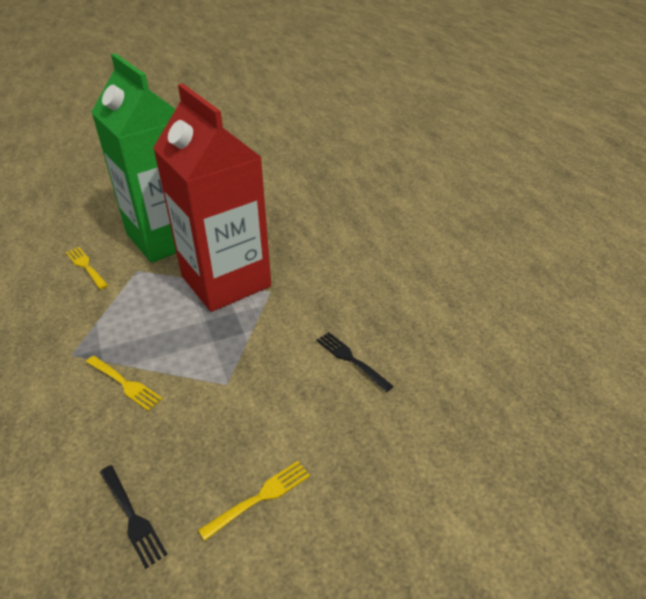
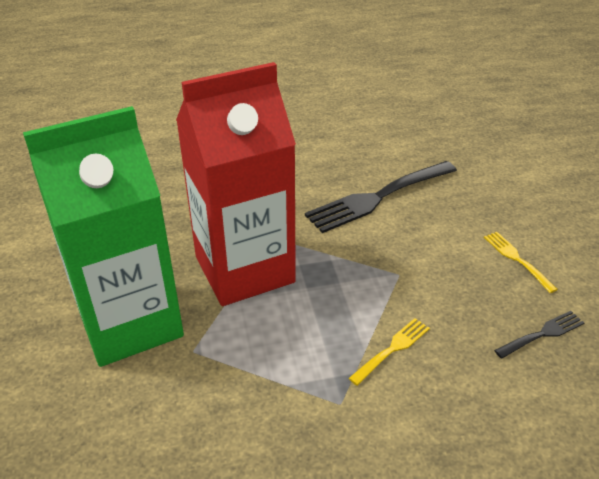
camera: 80 degrees left, 0 degrees up
(86, 267) = (164, 408): yellow fork -> none
(352, 360) = (379, 197): black fork -> black fork, size x2.05

